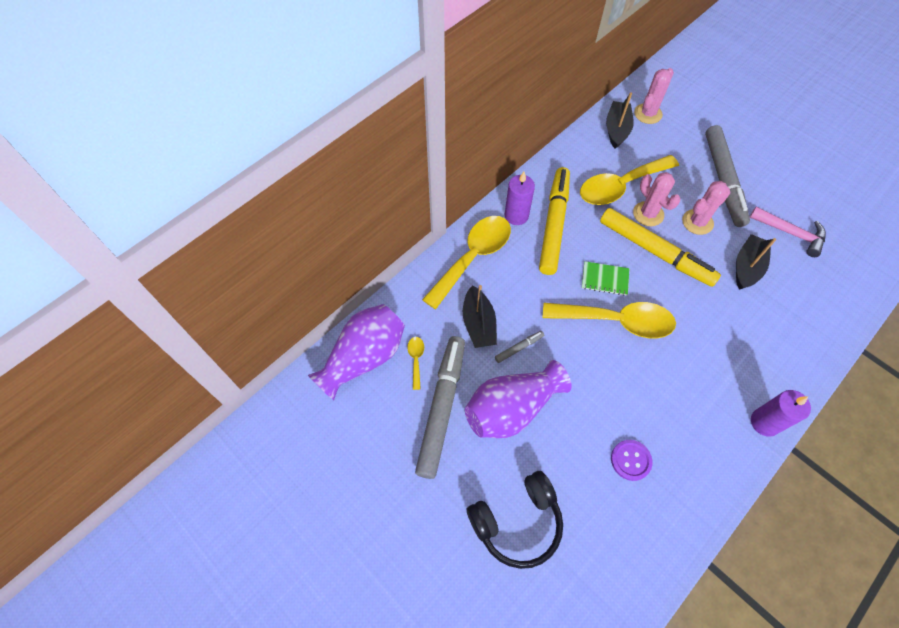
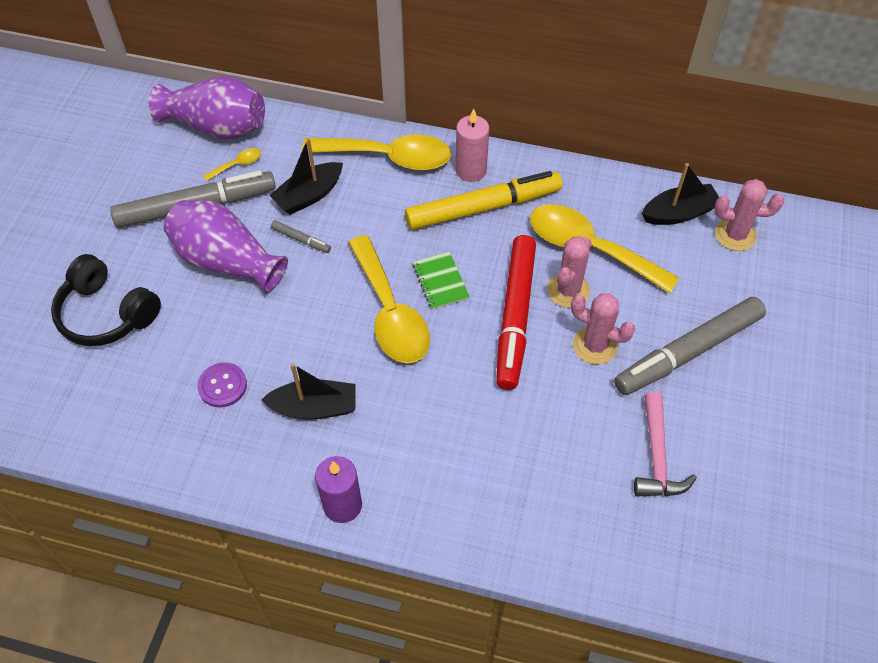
camera: 60 degrees right, 5 degrees down
(516, 215) = (471, 170): purple candle -> pink candle
(655, 252) = (515, 316): yellow marker -> red marker
(747, 267) = (561, 421): black boat -> black boat (314, 407)

